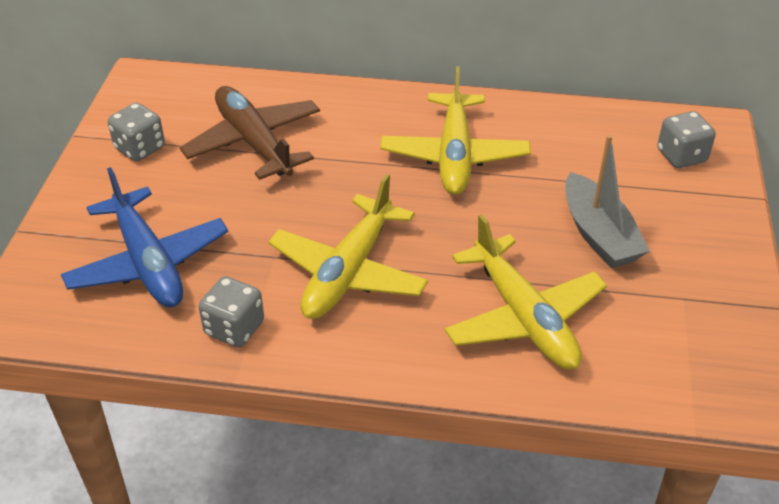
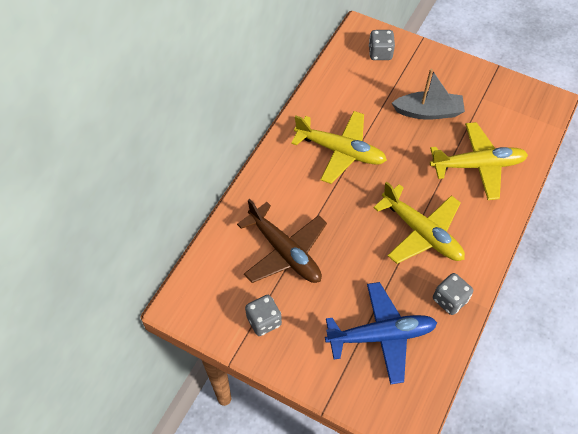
camera: 70 degrees left, 15 degrees up
(253, 142) = (285, 252): brown plane -> brown plane turned 120 degrees counterclockwise

